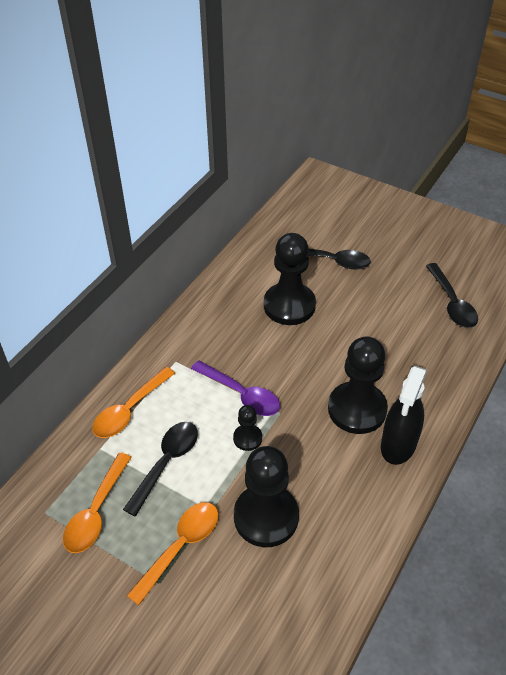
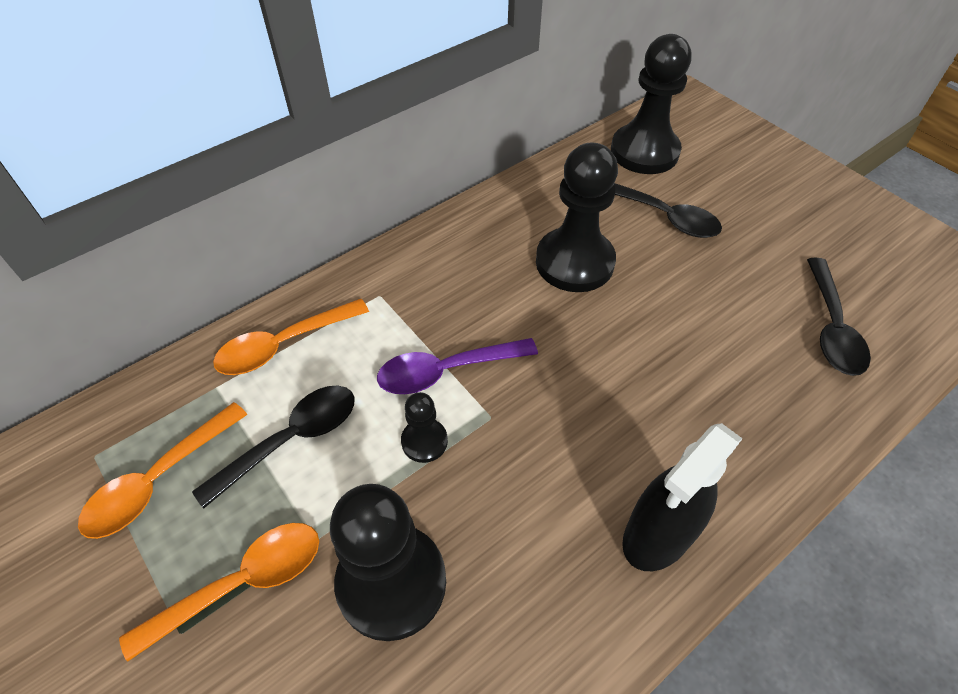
camera: 20 degrees right, 5 degrees up
(241, 394) = (446, 371): purple spoon -> purple spoon turned 105 degrees clockwise
(357, 409) = (612, 451): black pawn -> black pawn (644, 152)

